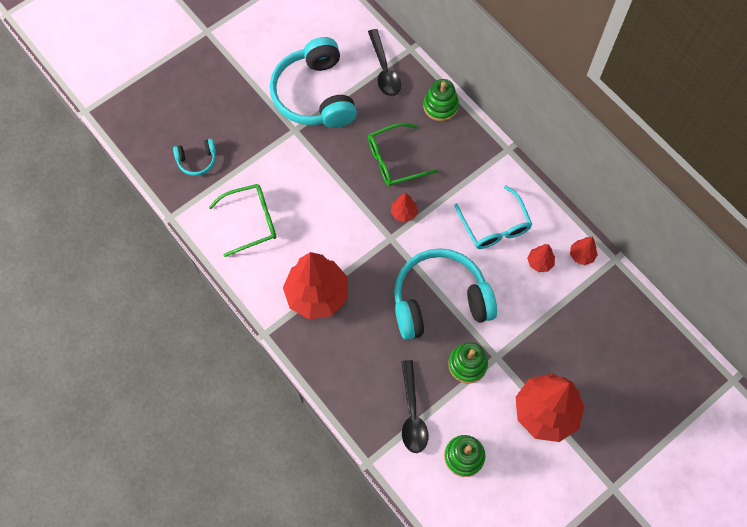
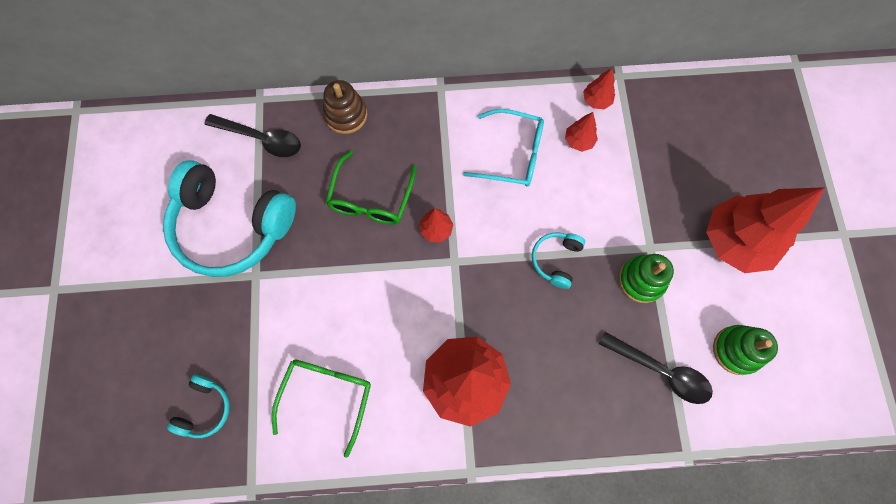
camera: 55 degrees left, 5 degrees up
(439, 301) = (556, 260): turquoise headphones -> turquoise headphones, size x0.45
(440, 106) = (346, 115): green stacking toy -> brown stacking toy

